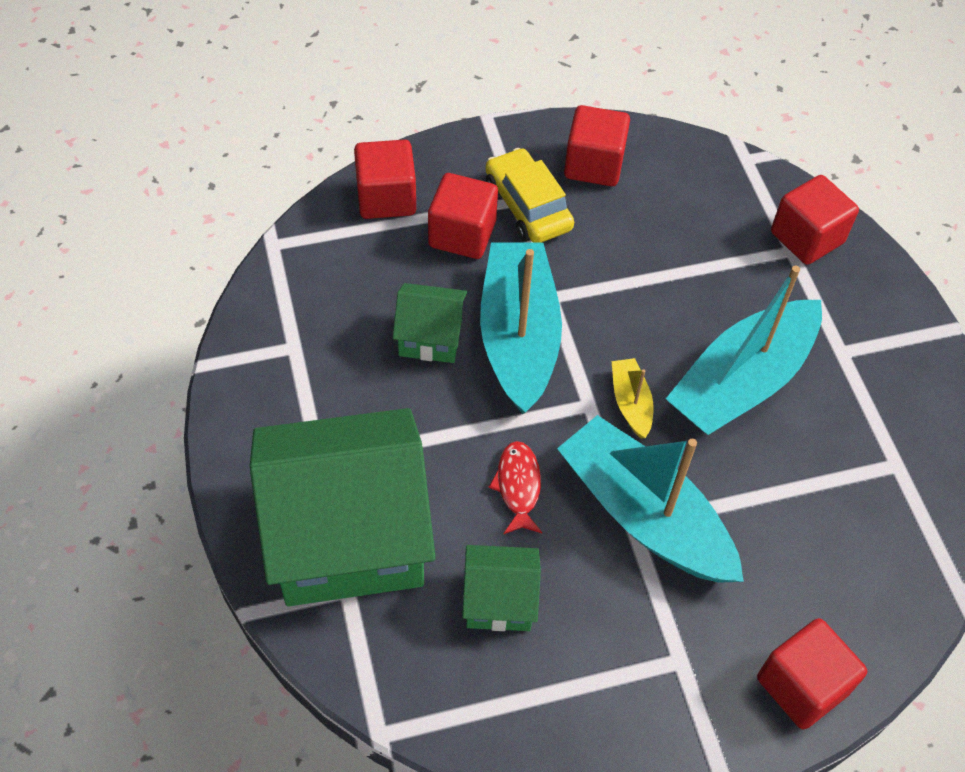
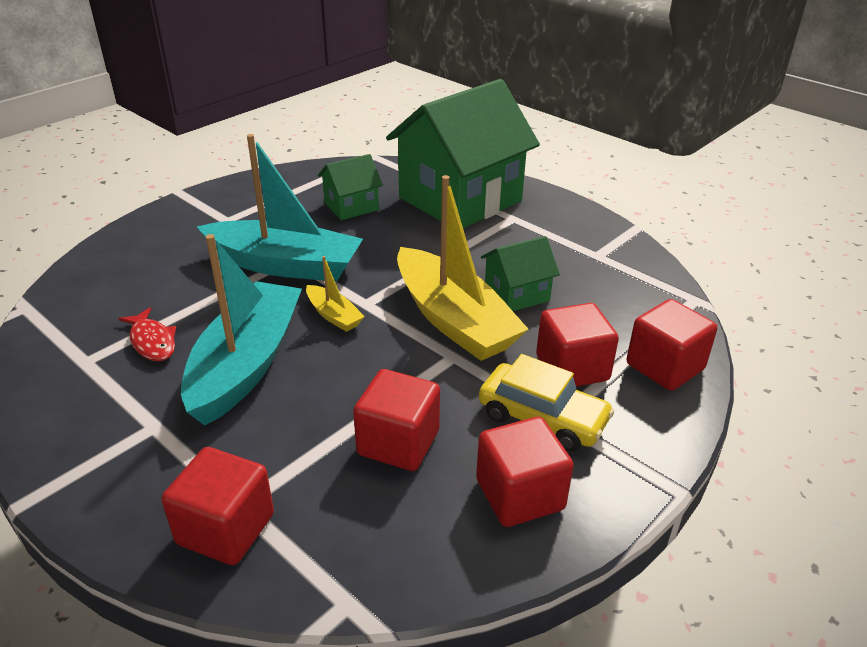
camera: 150 degrees right, 20 degrees down
(518, 337) = (453, 320): turquoise boat -> yellow boat
(518, 486) = (380, 248): red fish -> red fish (152, 342)
(802, 685) = (143, 234): red cube -> red cube (398, 443)

